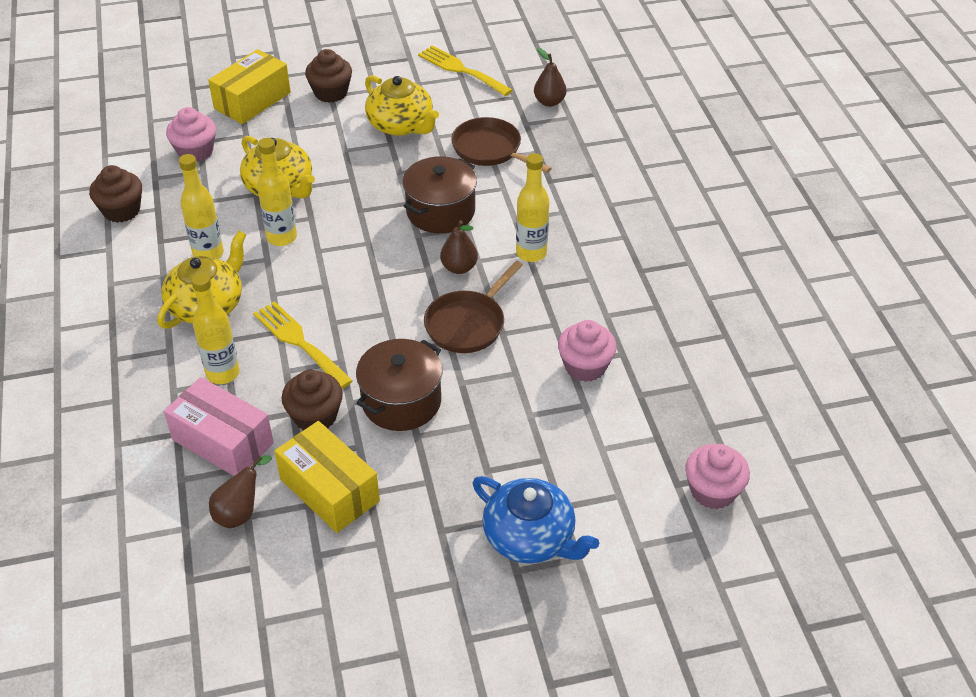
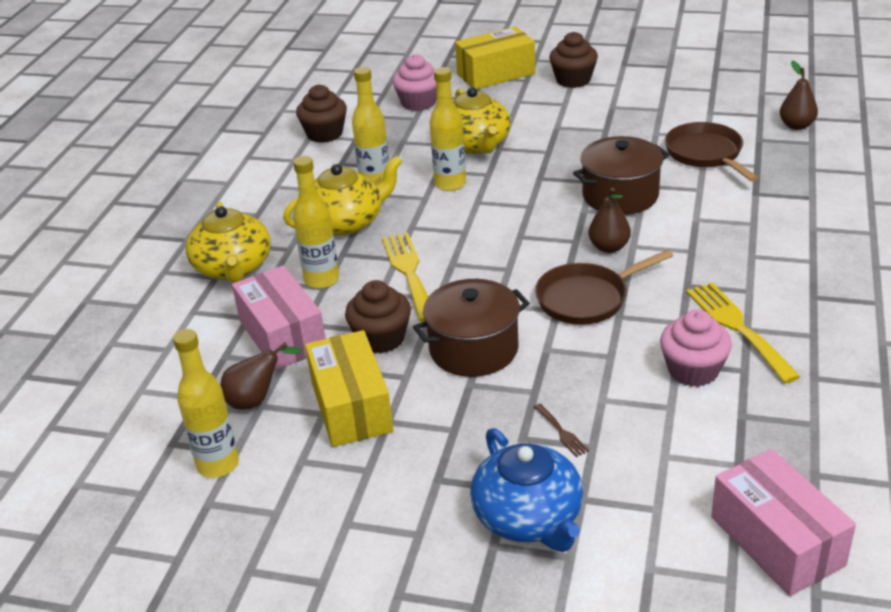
camera: 30 degrees right, 10 degrees down
(401, 125) = (626, 117): yellow teapot -> yellow teapot (233, 268)
(461, 70) = (716, 83): yellow fork -> yellow fork (737, 327)
(515, 455) = (562, 432): none -> brown fork
(531, 253) = (695, 252): yellow bottle -> yellow bottle (218, 465)
(713, 491) = (776, 541): pink cupcake -> pink box

